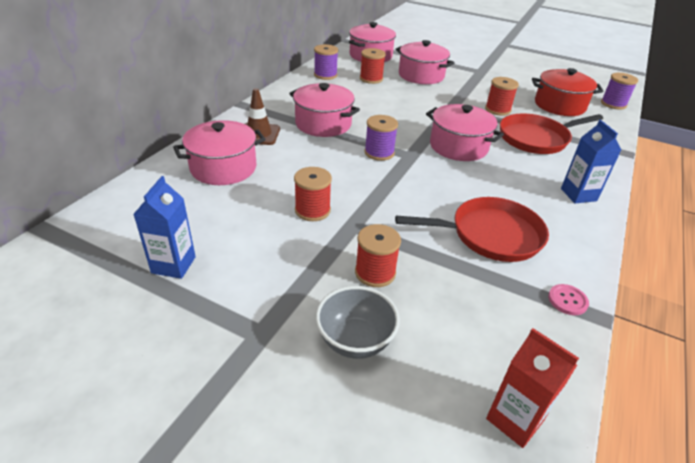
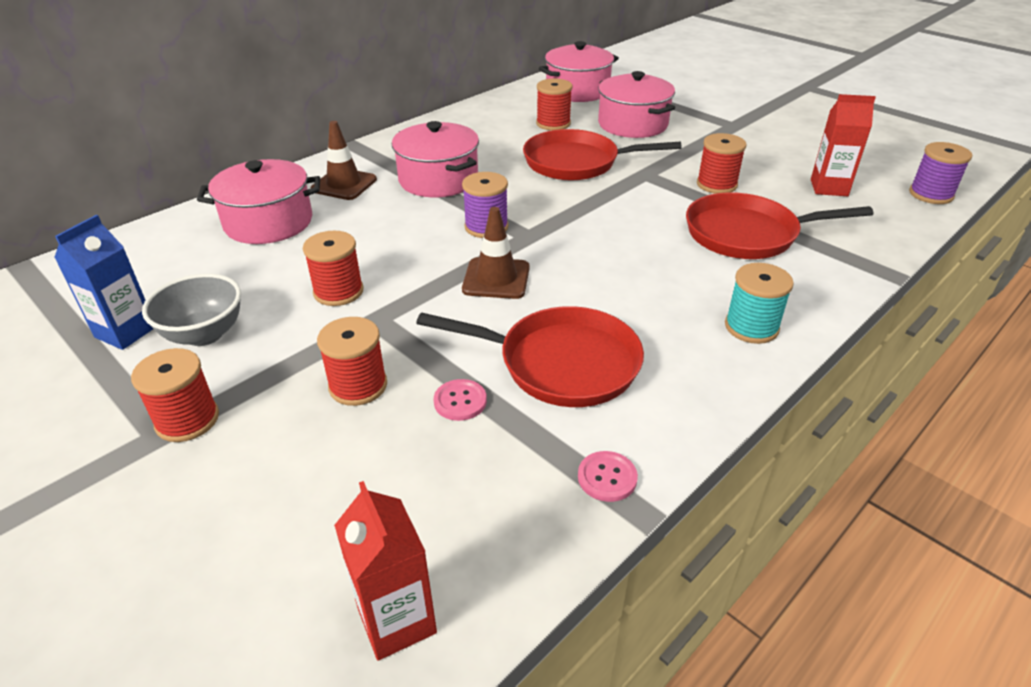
camera: 20 degrees right, 0 degrees up
(272, 320) = (187, 420): none -> red spool
(325, 75) = (491, 113): purple spool -> none
(355, 341) = (266, 467): grey bowl -> grey bowl (204, 334)
(405, 103) = (577, 162): none -> red pan
(411, 186) = (496, 278): none -> brown traffic cone
(448, 270) = (460, 401): none -> pink button
(458, 146) = (611, 232): pink pot -> none
(559, 105) = (829, 188): red pot -> red carton
(578, 195) = (751, 327): blue carton -> turquoise spool

